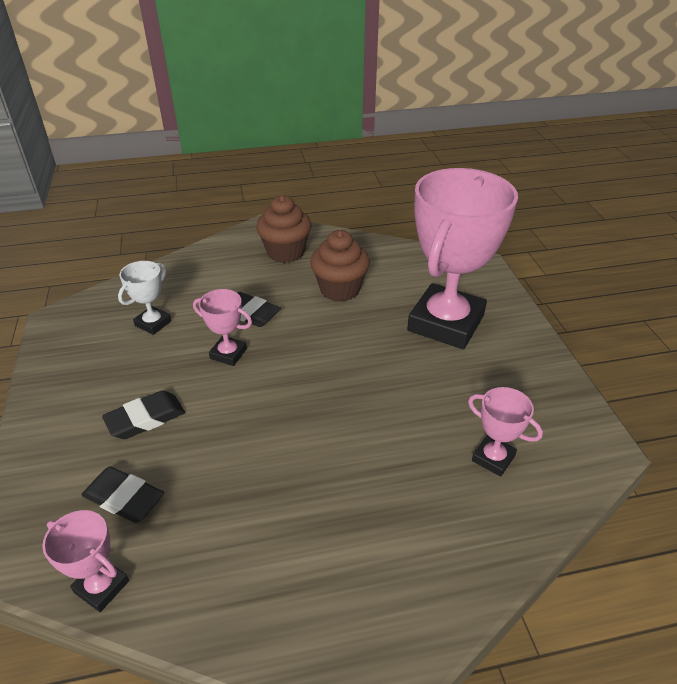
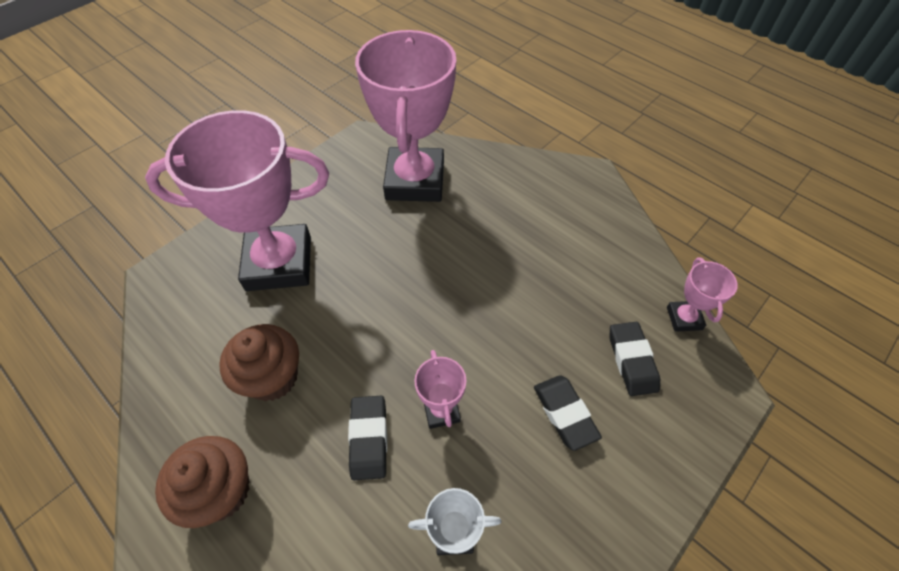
camera: 125 degrees left, 15 degrees up
(145, 419) = (564, 413): black eraser -> black eraser turned 45 degrees clockwise
(493, 458) = (415, 181): pink trophy -> pink trophy, size x2.31

